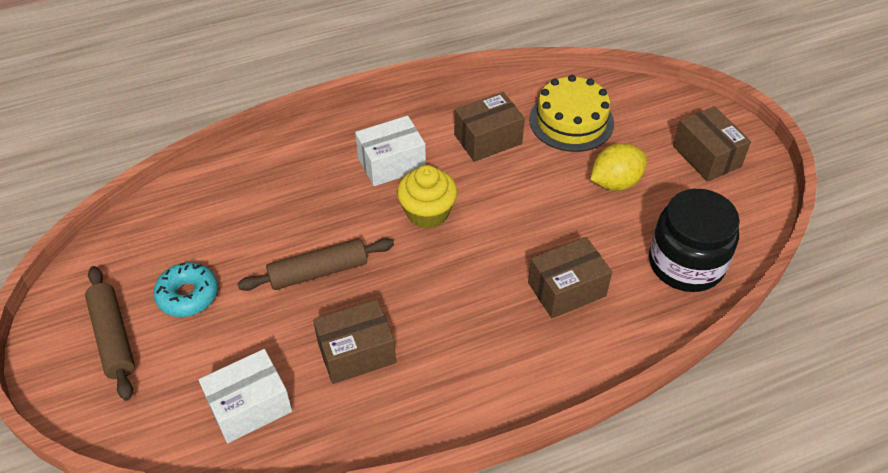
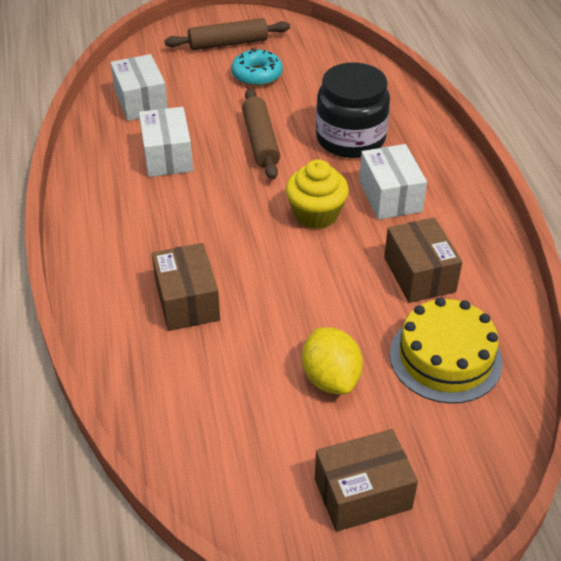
camera: 100 degrees right, 5 degrees down
(356, 353) = (167, 156): brown box -> white box
(686, 263) = (188, 415): black jar -> black jar (350, 139)

